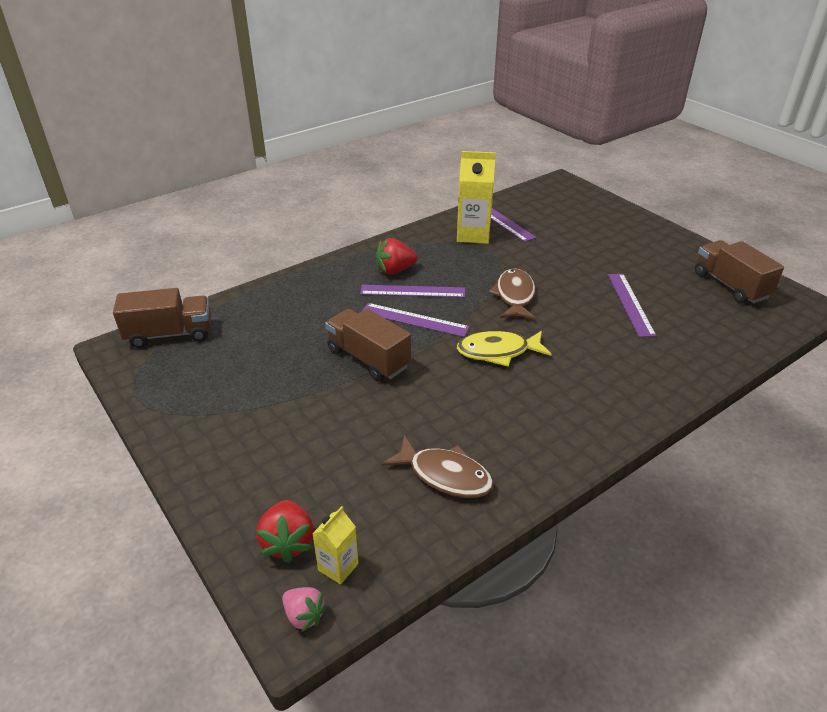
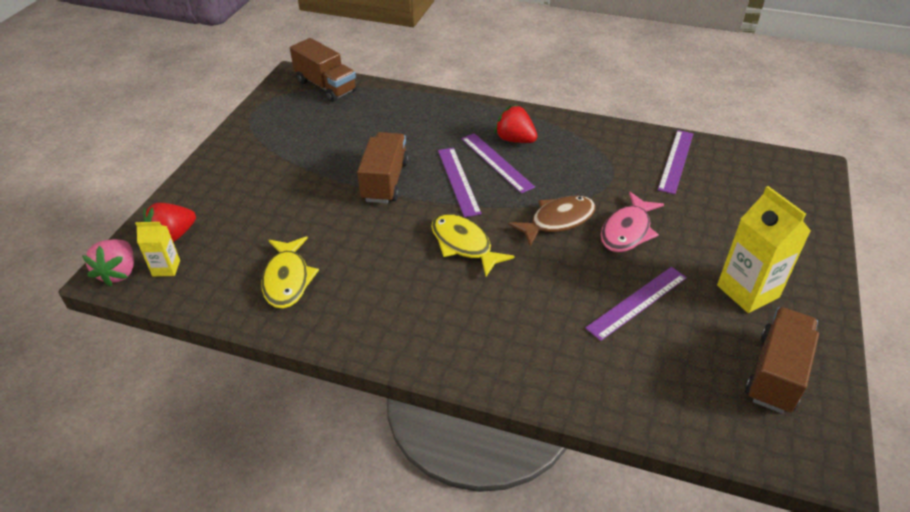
camera: 55 degrees right, 5 degrees up
(304, 615) = (119, 273): pink strawberry -> pink strawberry, size x1.51
(445, 475) = (287, 279): brown fish -> yellow fish
(473, 235) = (626, 155): yellow carton -> yellow carton (747, 291)
(555, 273) = (627, 231): none -> pink fish

